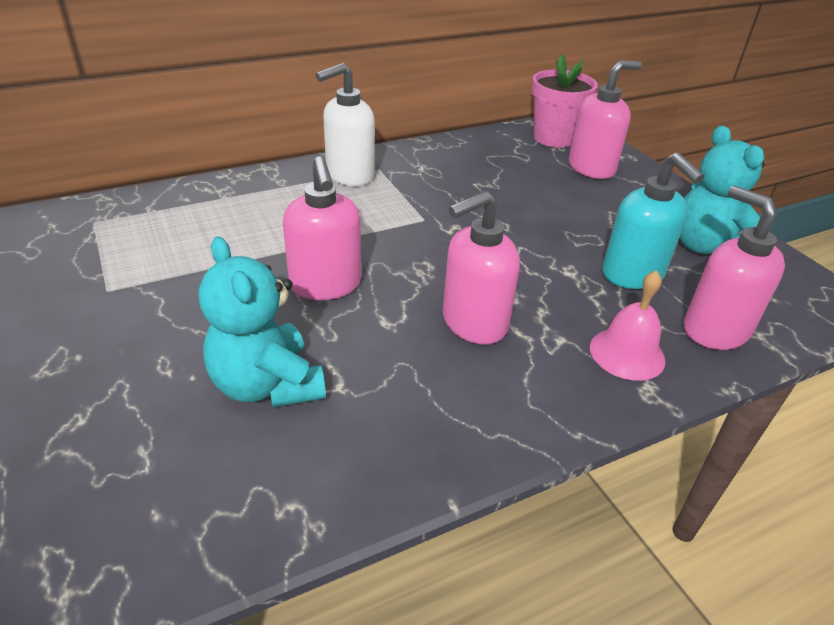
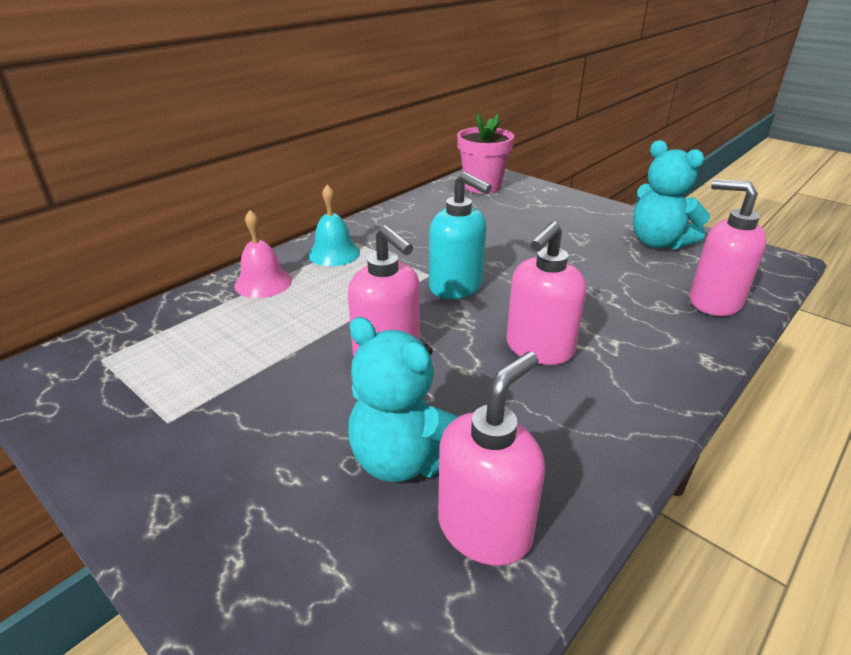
camera: 20 degrees left, 5 degrees down
(349, 175) = (334, 253): white soap dispenser -> turquoise bell
(591, 168) = (530, 203): pink soap dispenser -> pink soap dispenser (485, 528)
(627, 353) = (671, 337): pink bell -> pink bell (263, 283)
(633, 275) = (625, 276): turquoise soap dispenser -> turquoise soap dispenser (456, 287)

